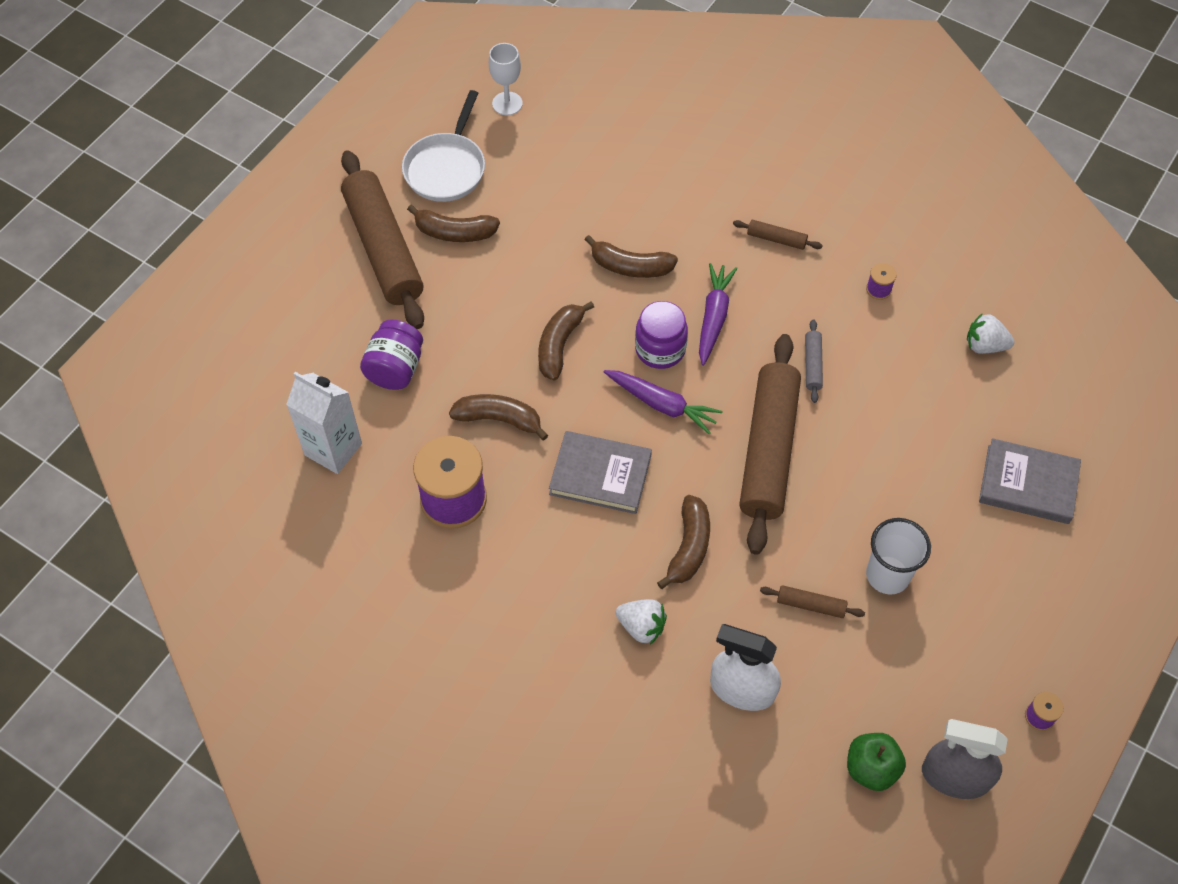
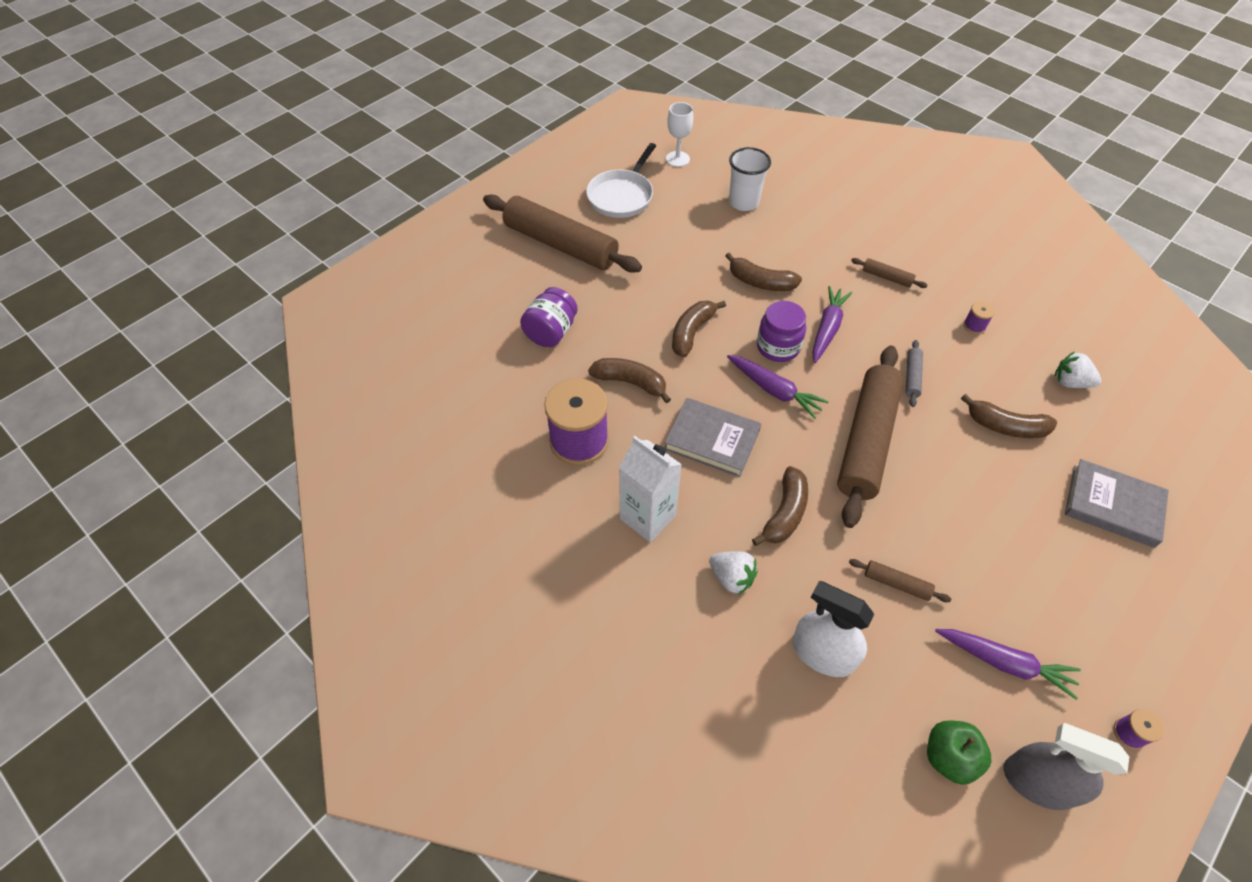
camera: 10 degrees right, 5 degrees down
(333, 449) = (485, 386): white carton -> white carton (648, 517)
(384, 248) = (561, 244): brown rolling pin -> brown rolling pin turned 45 degrees counterclockwise
(454, 232) = (619, 240): brown banana -> brown banana (1005, 426)
(887, 575) = (973, 567): white cup -> white cup (743, 202)
(921, 668) = (1005, 663): none -> purple carrot

